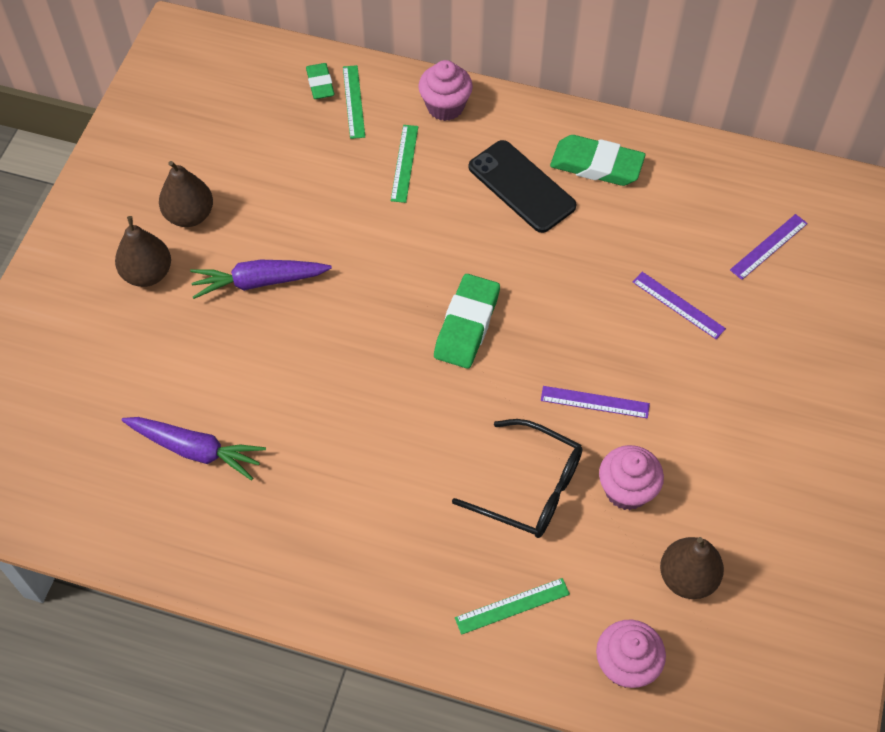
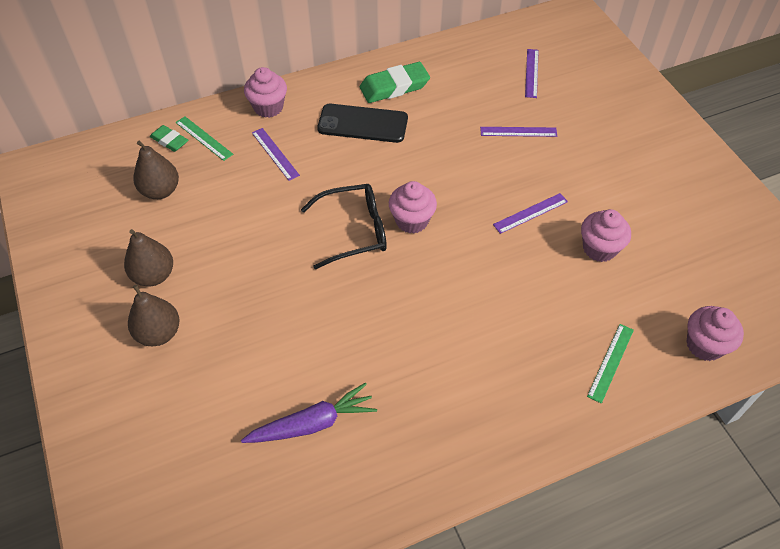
camera: 40 degrees left, 5 degrees down
(259, 282) = (248, 285): purple carrot -> none
(404, 163) = (275, 153): green ruler -> purple ruler
(467, 325) = (412, 221): green eraser -> pink cupcake
(530, 488) = (547, 286): black glasses -> black glasses (354, 231)
(687, 577) = (681, 271): brown pear -> brown pear (160, 191)

